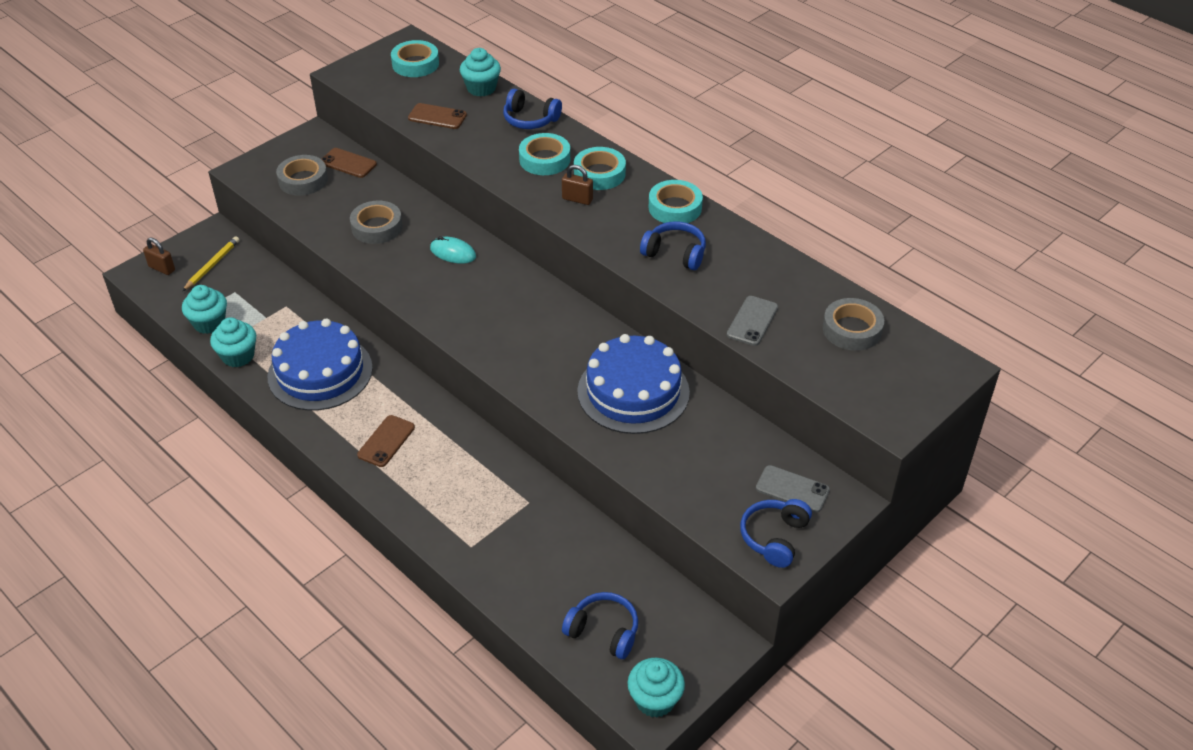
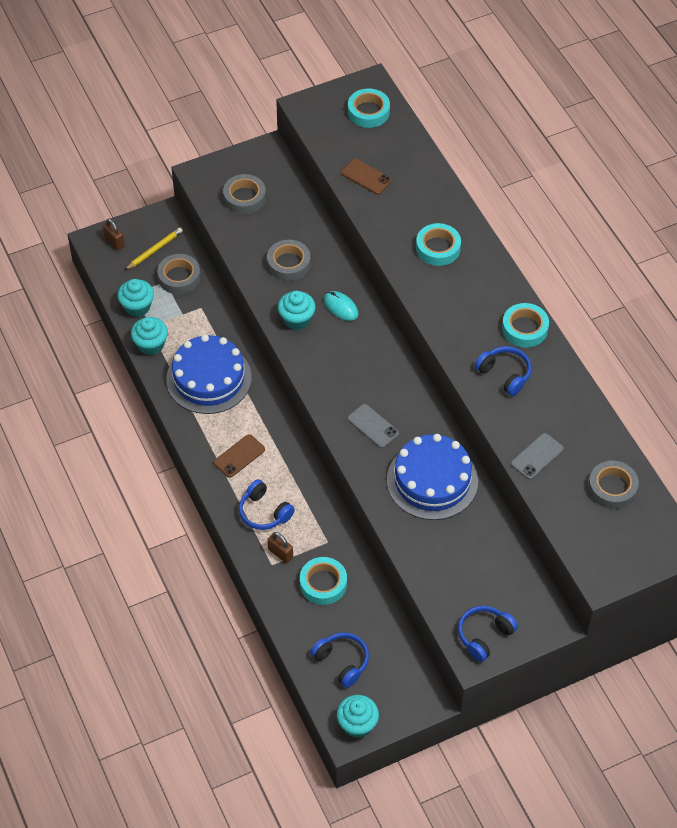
camera: 20 degrees right, 10 degrees up
(250, 284) = (179, 277): none -> grey tape
(348, 163) = (287, 190): brown phone -> none
(481, 88) = (414, 155): turquoise cupcake -> turquoise cupcake (297, 319)
(530, 119) = (442, 201): blue headphones -> blue headphones (264, 512)
(577, 199) = (448, 297): brown padlock -> brown padlock (280, 553)
(599, 174) = (477, 276): turquoise tape -> turquoise tape (323, 583)
(792, 489) = (516, 601): grey phone -> grey phone (373, 426)

